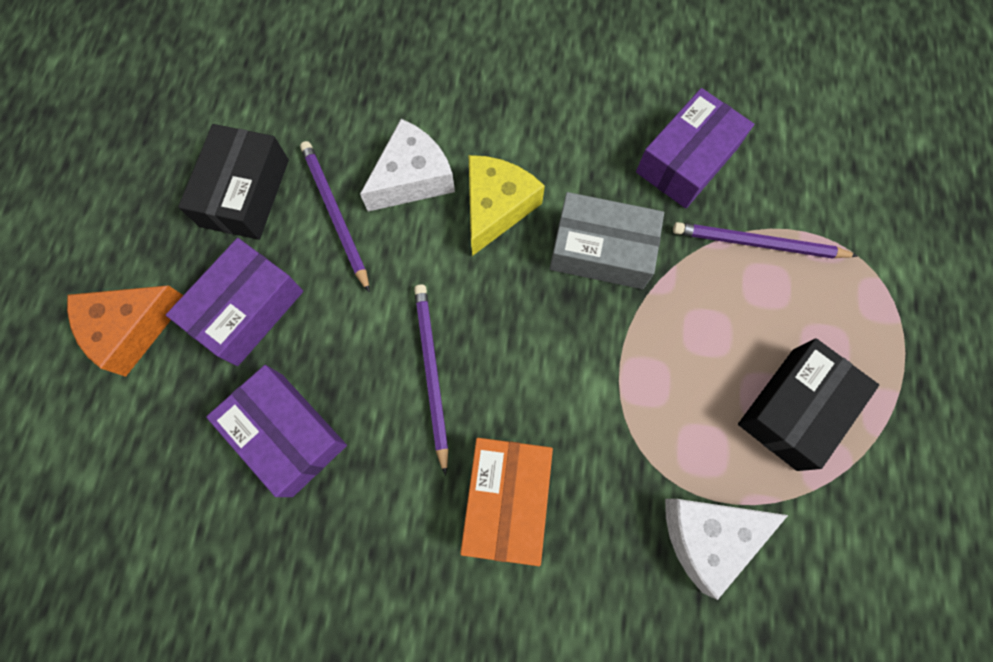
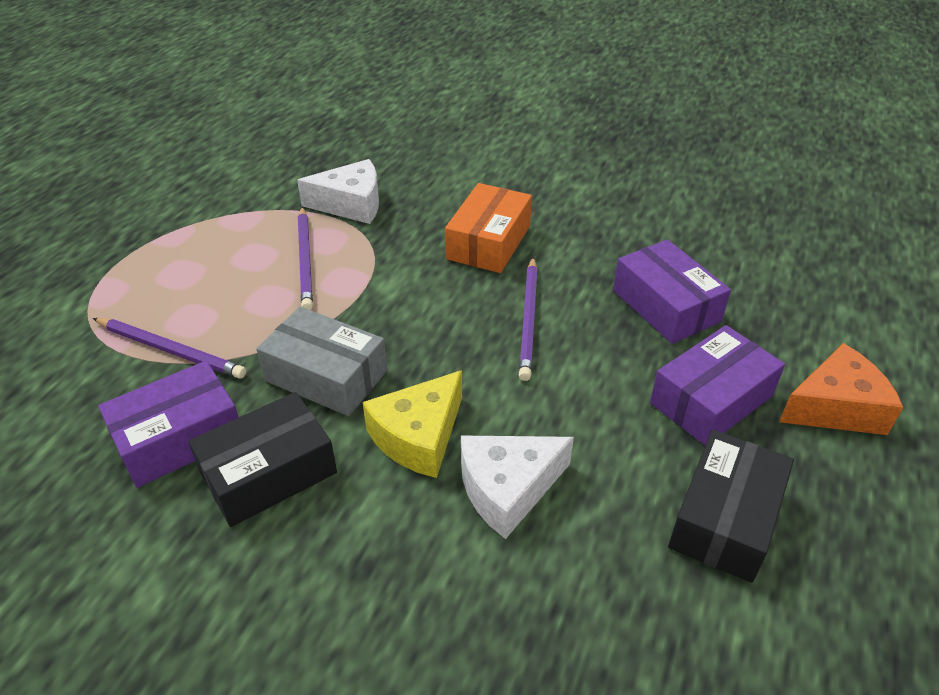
camera: 165 degrees left, 30 degrees down
(335, 215) = (609, 468): purple pencil -> purple pencil (305, 260)
(794, 408) = (237, 247): black box -> black box (269, 473)

